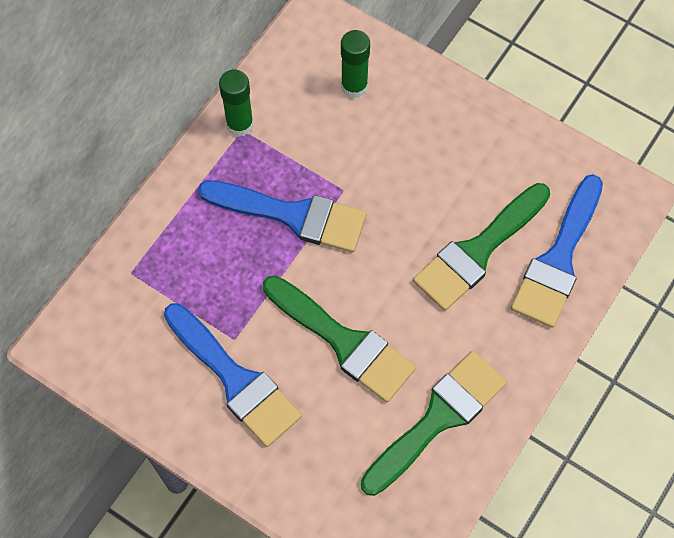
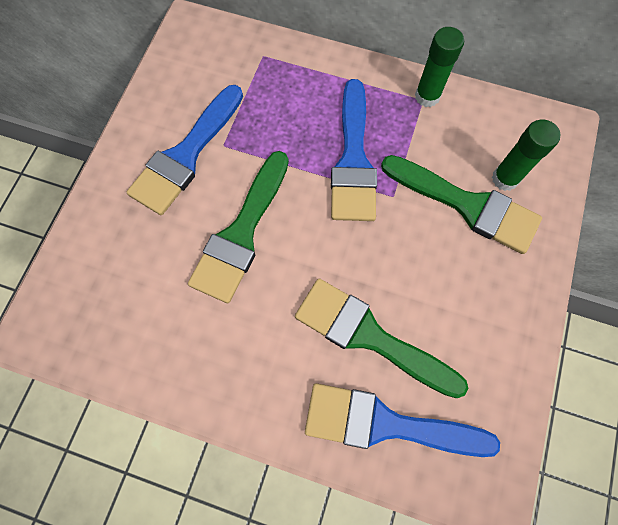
camera: 75 degrees right, 5 degrees up
(438, 418) = (183, 337): green brush -> green brush (467, 205)

